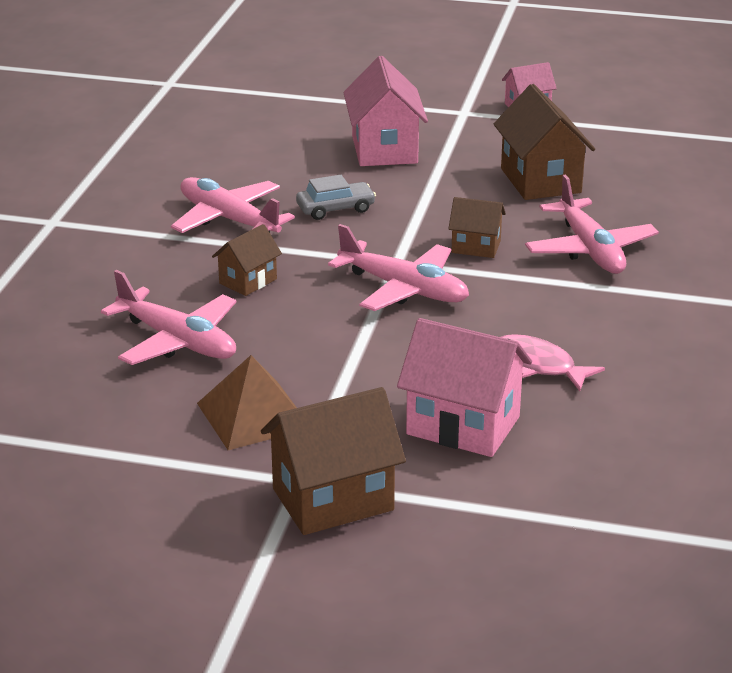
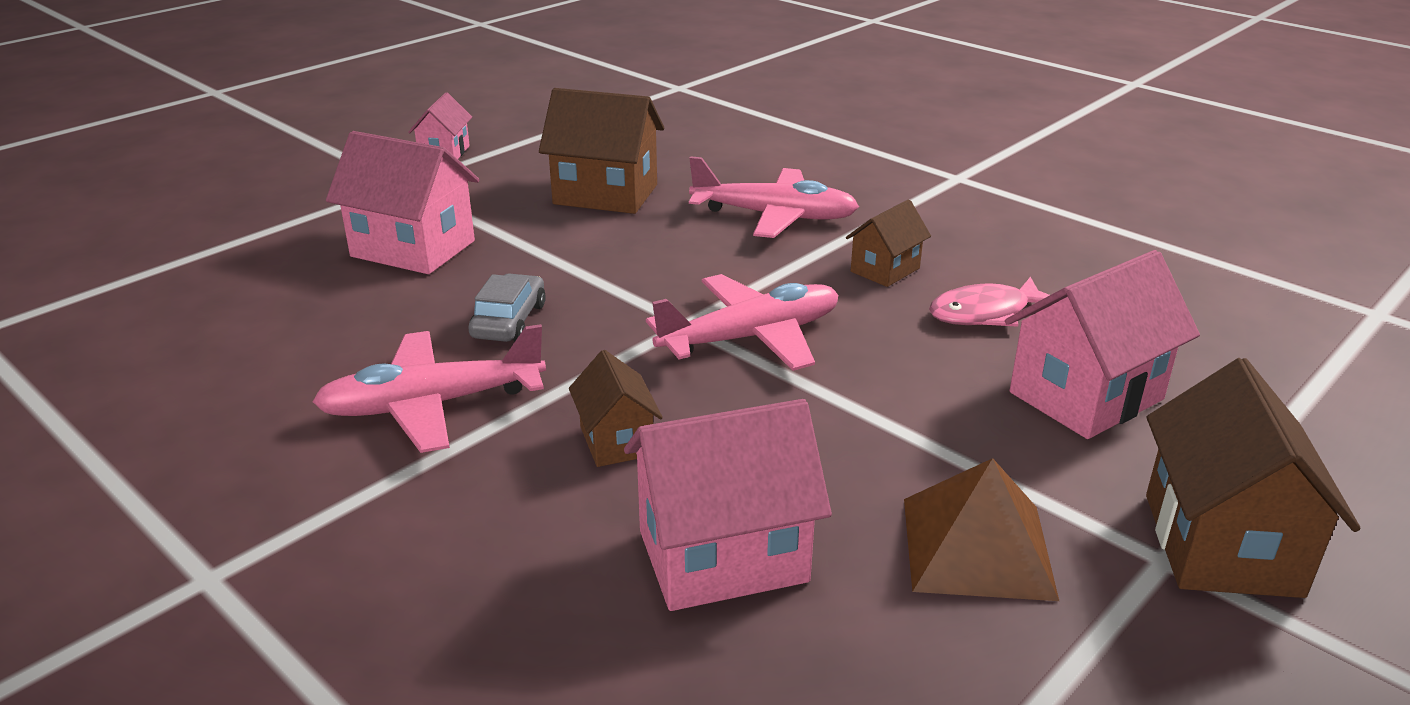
camera: 60 degrees left, 0 degrees up
(177, 341) = (722, 556): pink plane -> pink house
(476, 247) = (702, 268): brown house -> brown house (885, 270)

